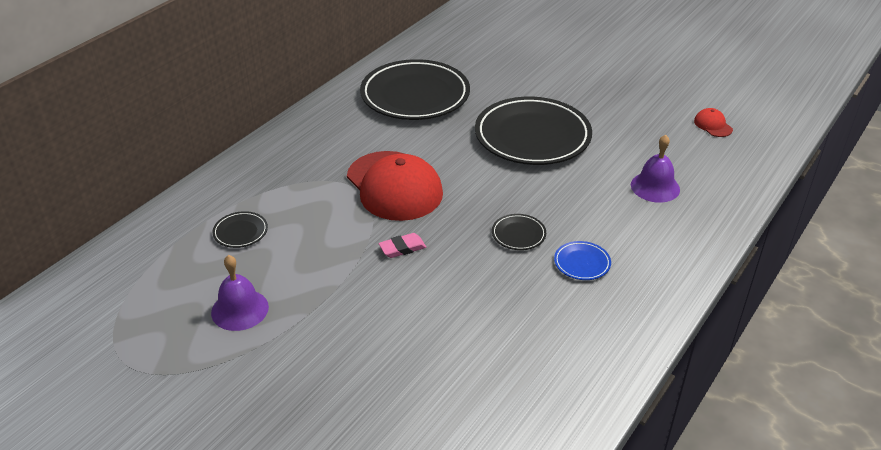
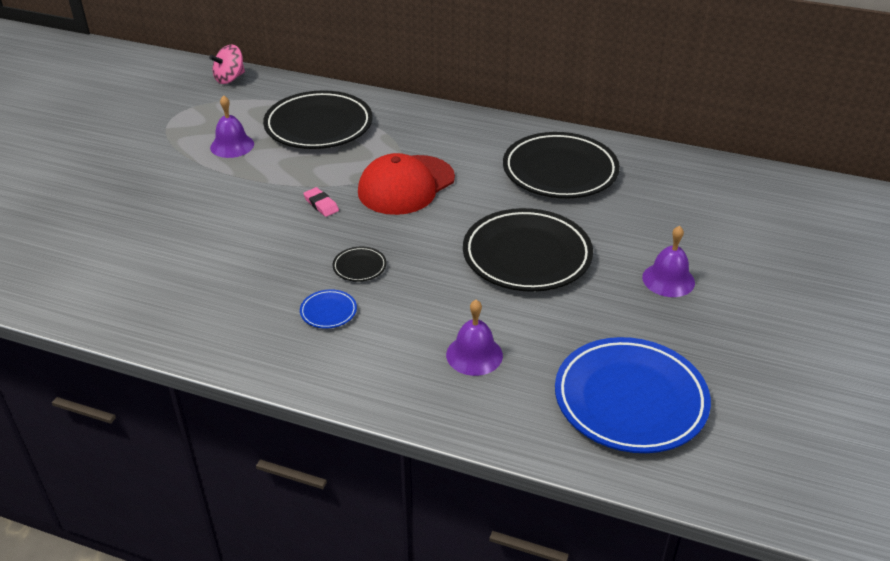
camera: 75 degrees right, 0 degrees up
(63, 300) = (230, 78): none -> pink spinning top
(240, 232) = (318, 126): black plate -> black plate, size x2.44
(582, 79) = (668, 280): none -> purple bell
(713, 125) = (630, 400): red cap -> blue plate

